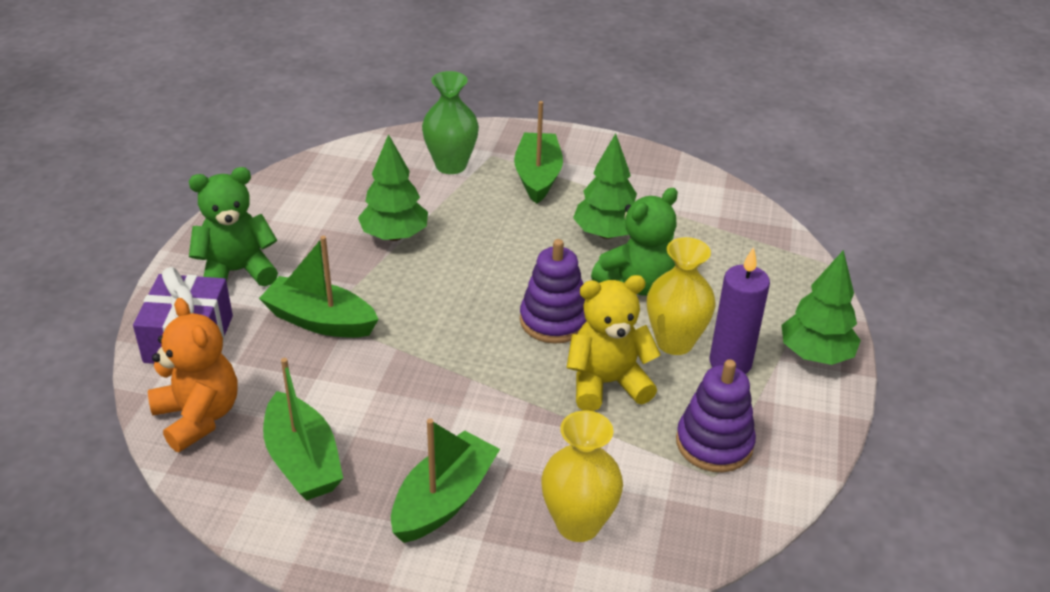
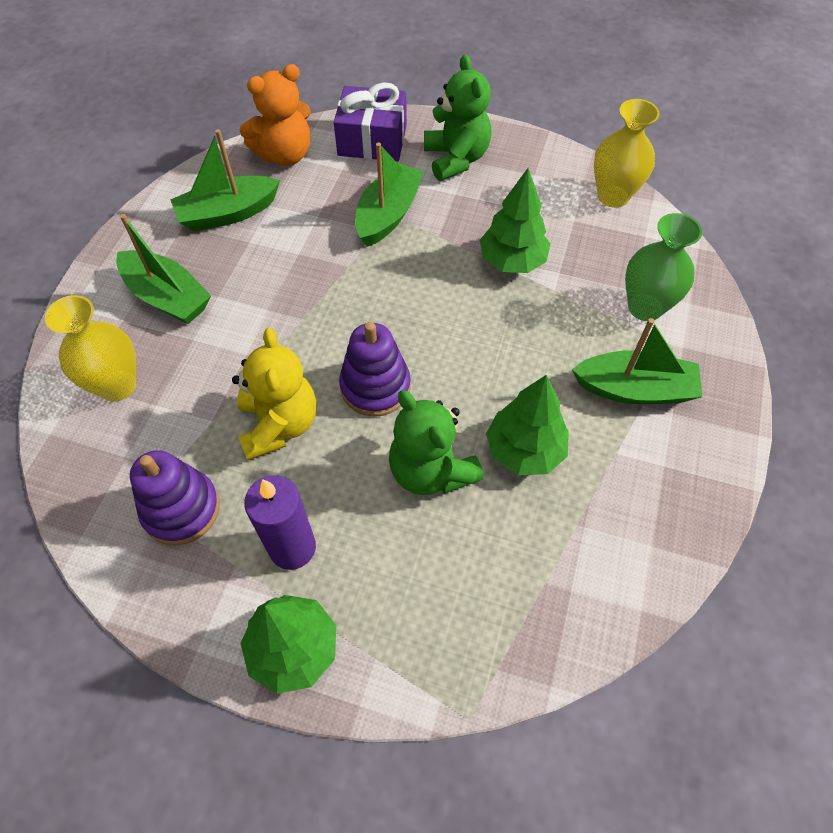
camera: 95 degrees right, 20 degrees up
(674, 342) = (332, 495): yellow vase -> yellow vase (613, 196)

